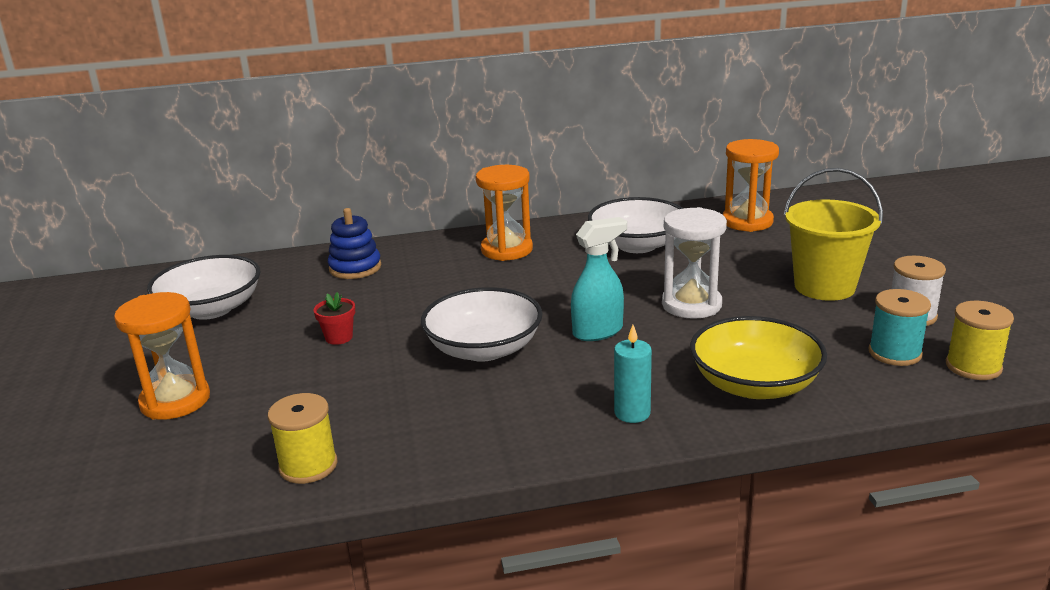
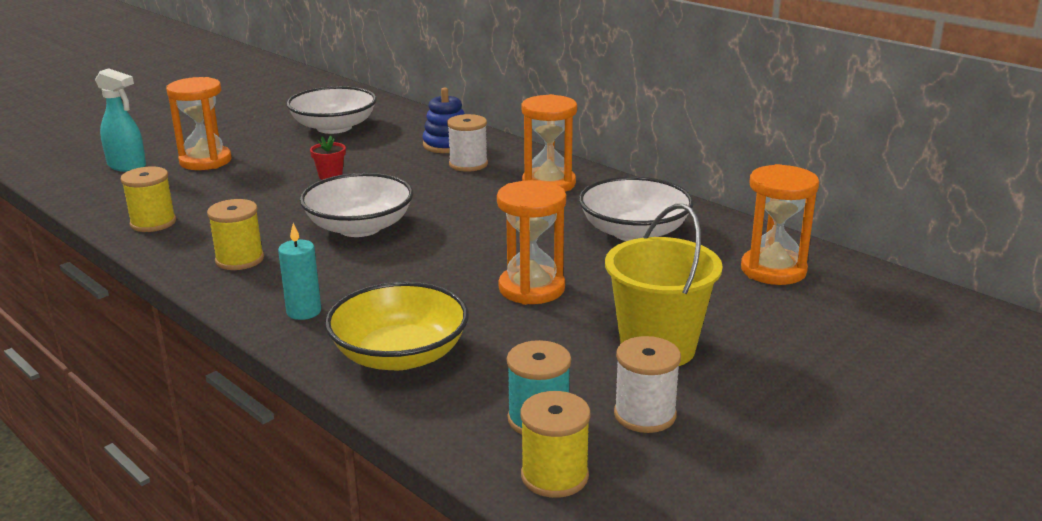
camera: 55 degrees right, 0 degrees up
(415, 270) = (468, 164): none -> white spool
(478, 426) = (239, 259): none -> yellow spool
(598, 332) = (433, 261): turquoise spray bottle -> turquoise spray bottle (127, 166)
(691, 305) = (531, 288): white hourglass -> orange hourglass

